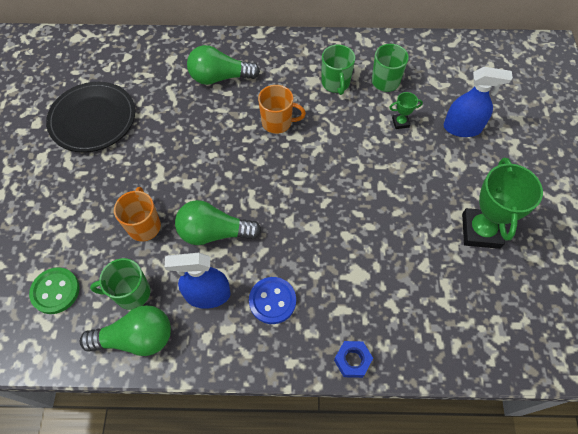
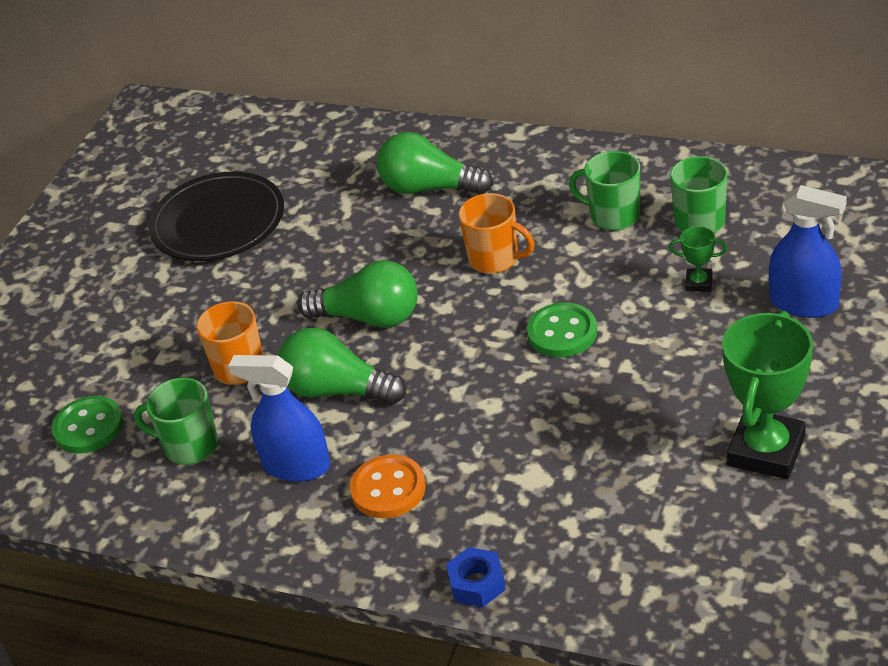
camera: 25 degrees right, 20 degrees down
(136, 338) = (176, 501): green light bulb -> green light bulb (369, 317)
(272, 301) = (388, 489): blue button -> orange button
(335, 83) = (613, 216): green mug -> green mug turned 105 degrees clockwise
(336, 168) = (562, 332): none -> green button

